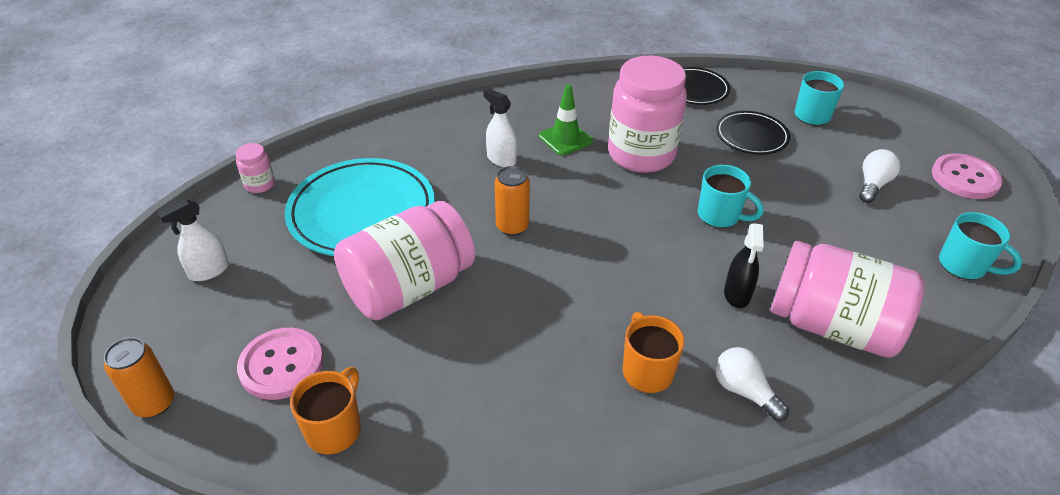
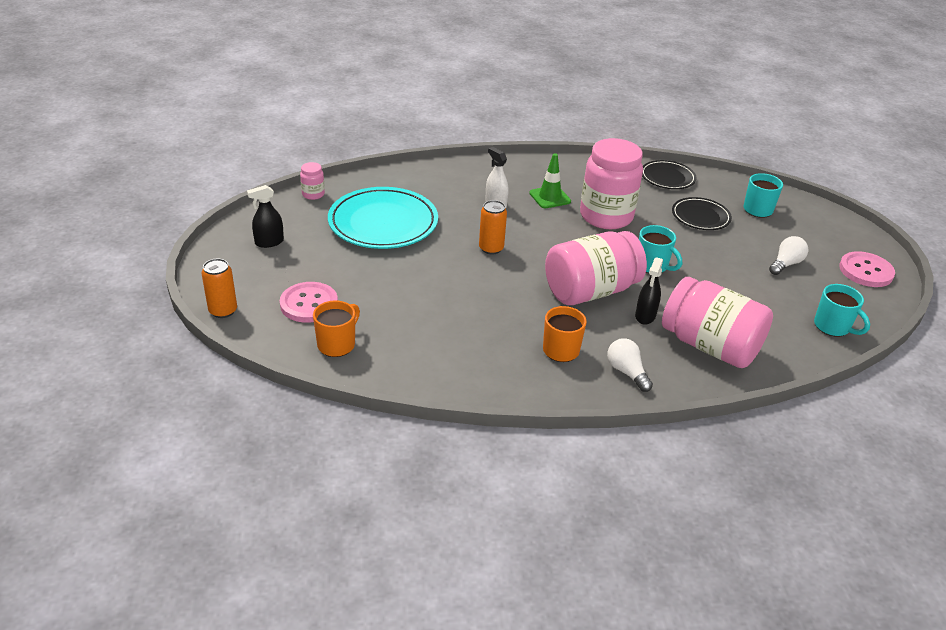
camera: 10 degrees right, 5 degrees down
(209, 271) = (269, 242): white spray bottle -> black spray bottle
(409, 287) = (406, 274): pink jar -> pink jar (590, 291)

